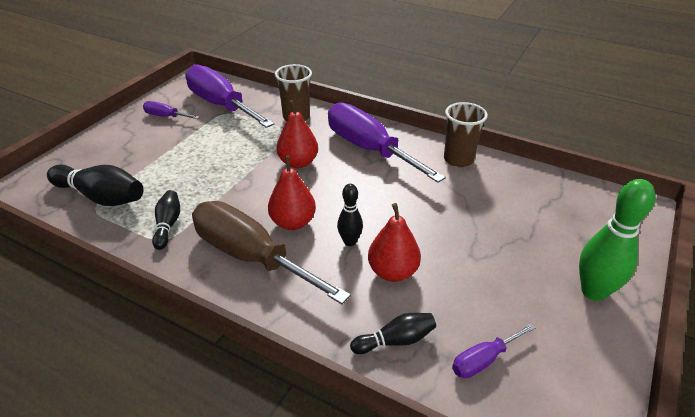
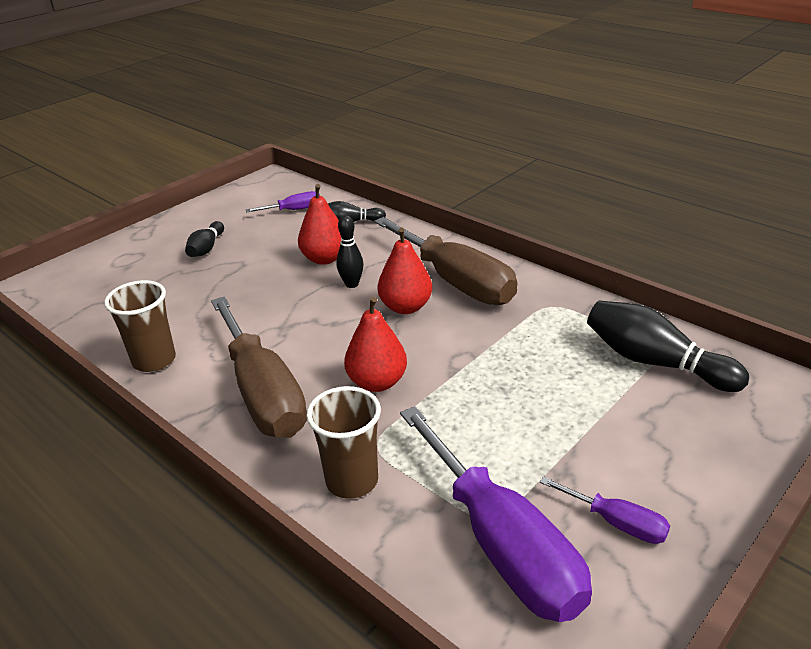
camera: 165 degrees left, 5 degrees down
(168, 225) = (551, 319): black bowling pin -> black bowling pin (206, 248)
(369, 149) = (263, 393): purple screwdriver -> brown screwdriver
(593, 291) = (171, 233): green bowling pin -> none

